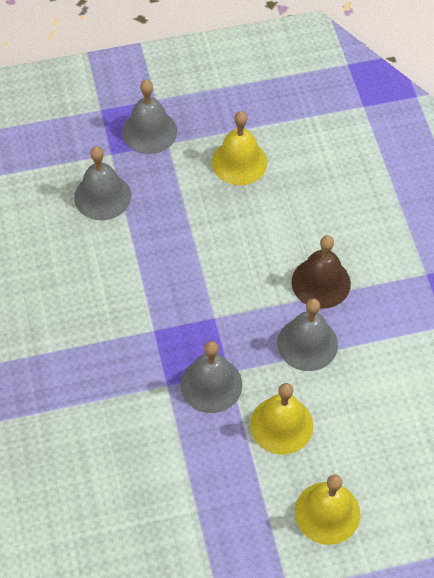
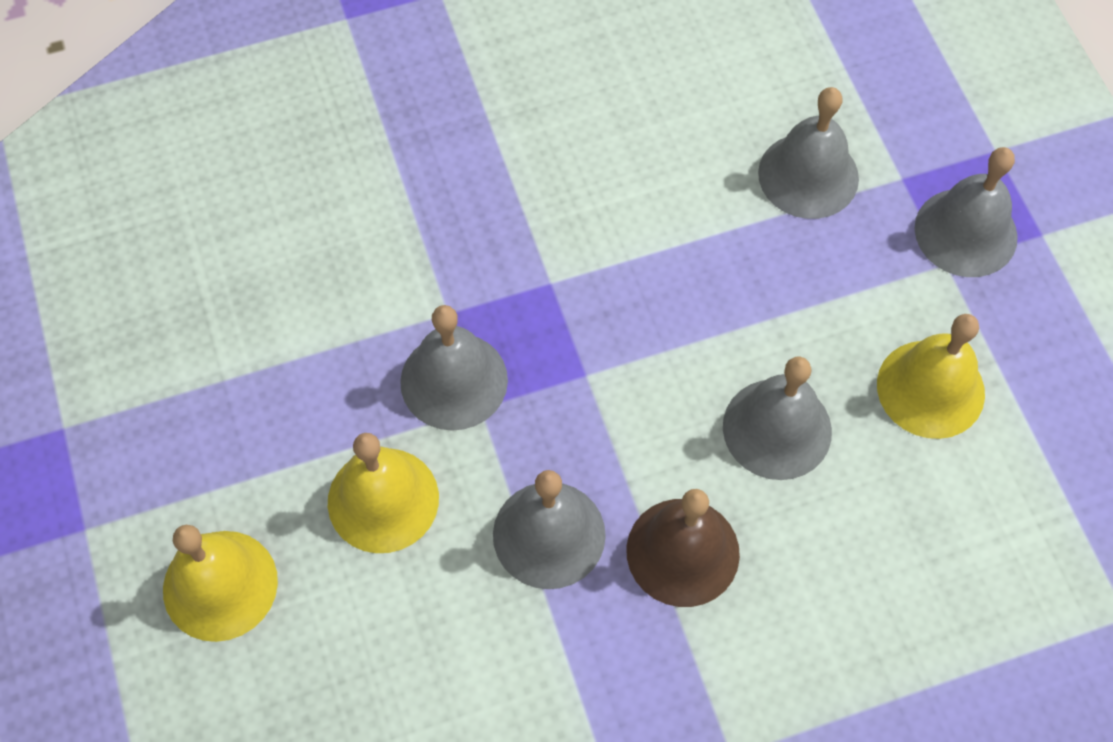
camera: 85 degrees right, 5 degrees up
(255, 232) = (777, 429): none -> grey bell

